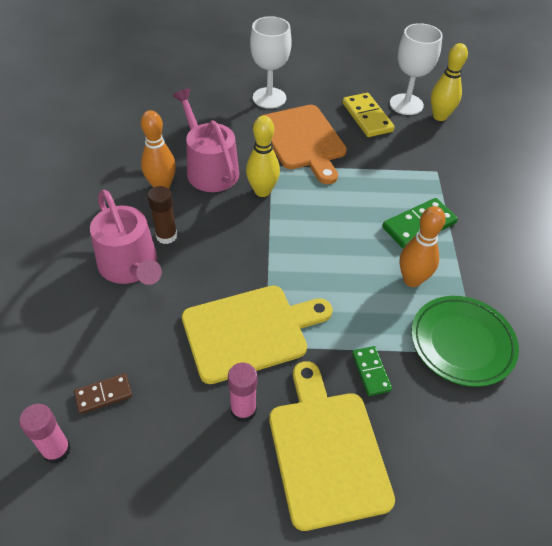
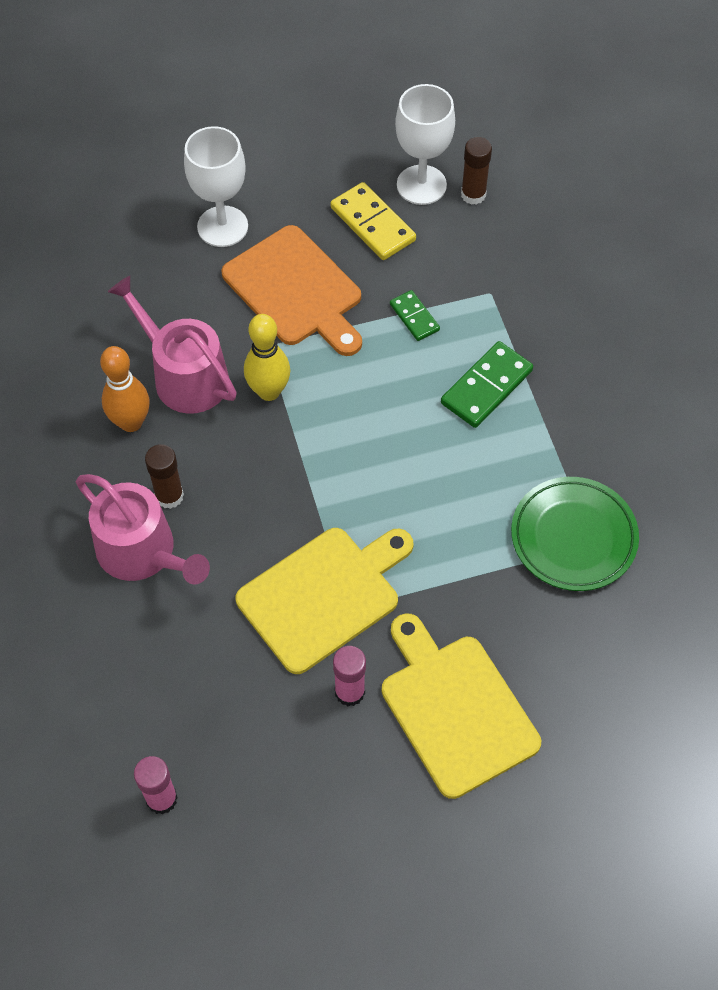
camera: 15 degrees left, 10 degrees up
(103, 395) = (185, 723): brown domino -> none
(371, 372) = (478, 604): green domino -> green domino (414, 317)
(412, 280) = (496, 469): orange bowling pin -> none
(439, 116) = (473, 194): yellow bowling pin -> brown glue stick

